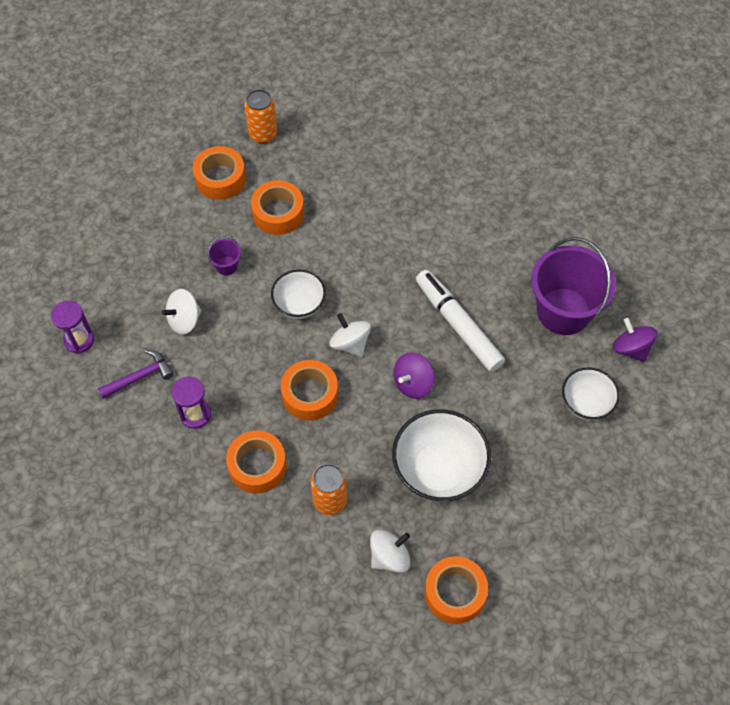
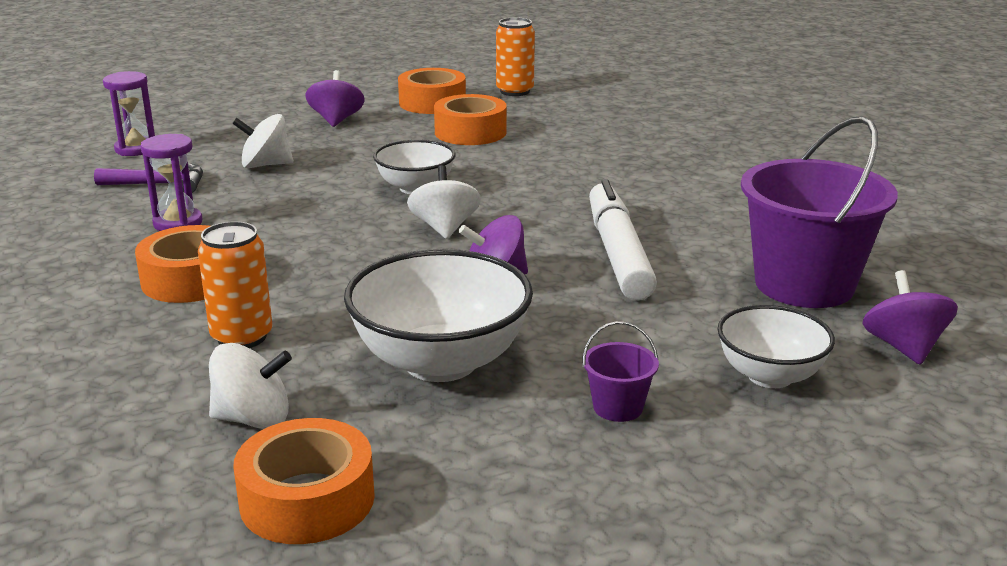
camera: 30 degrees right, 35 degrees down
(177, 236) = (336, 120): none -> purple spinning top
(226, 265) = (364, 147): purple bucket -> purple bucket (618, 407)
(310, 394) = (339, 248): orange tape -> none

